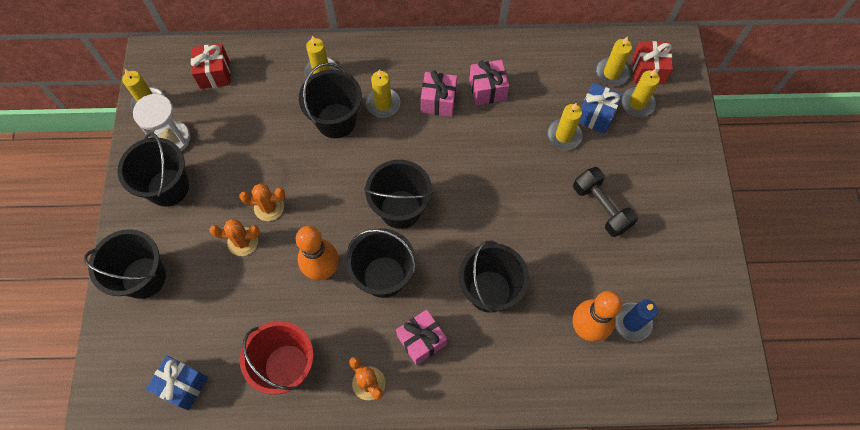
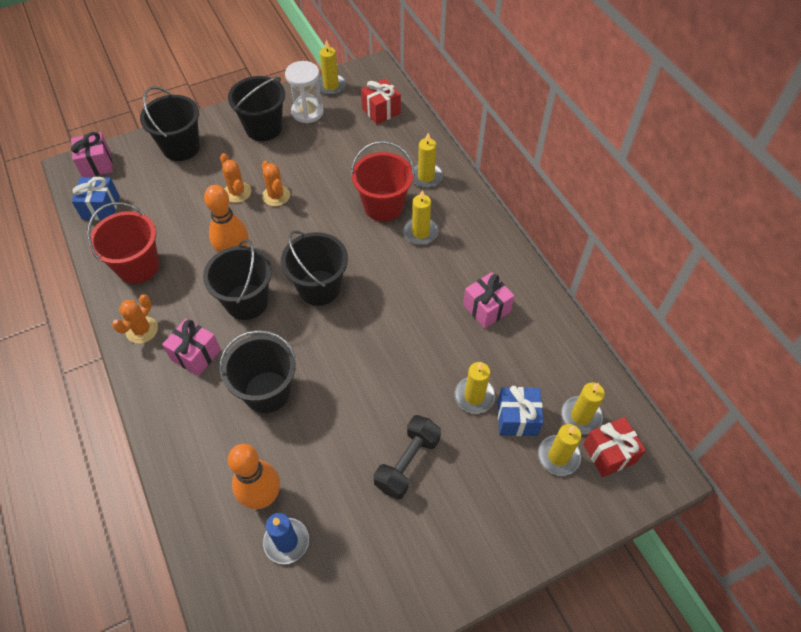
camera: 65 degrees right, 10 degrees down
(336, 120) = (383, 206): black bucket -> red bucket
(438, 101) = (448, 273): pink gift -> pink gift (96, 164)

